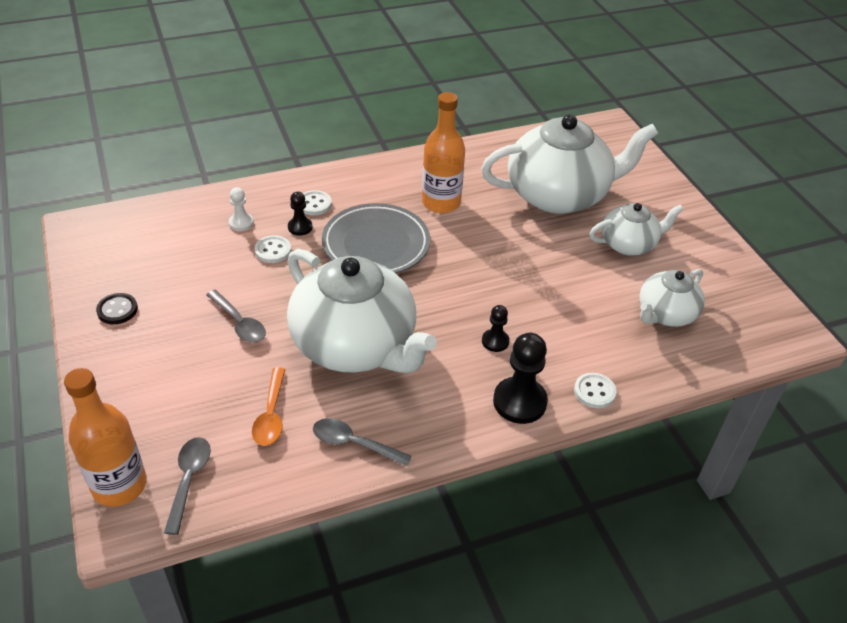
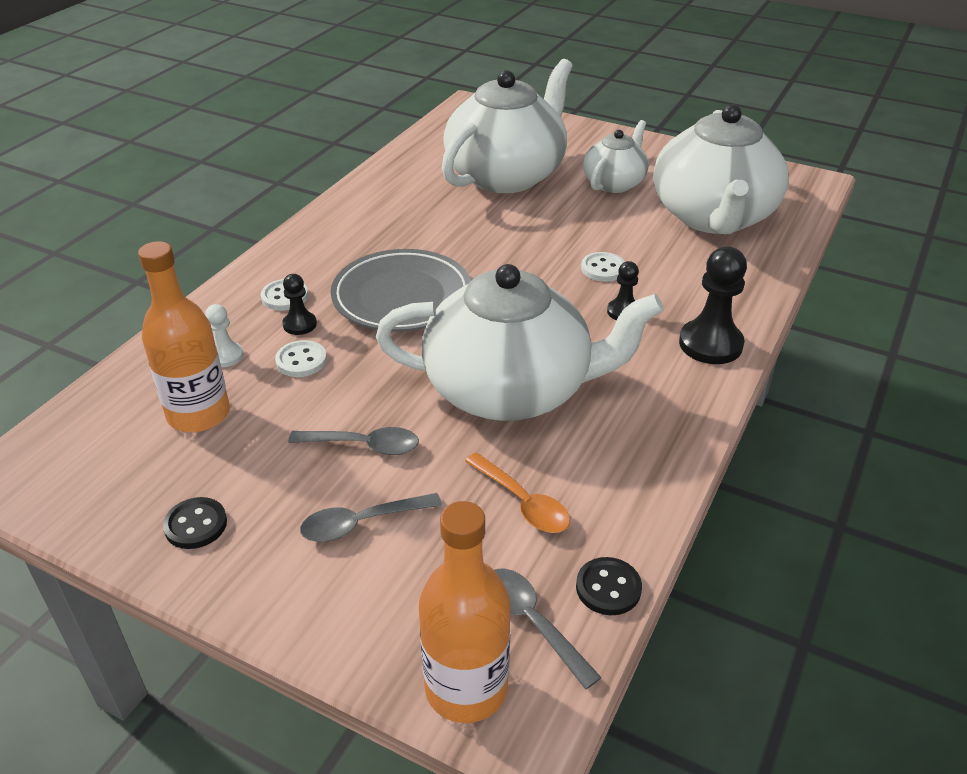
camera: 40 degrees left, 5 degrees down
(247, 495) = (608, 588): none -> black button
(354, 443) = (634, 470): grey spoon -> grey spoon (362, 523)
(441, 203) = (412, 231): orange bottle -> orange bottle (198, 414)
(594, 392) = (750, 301): white button -> white button (603, 268)
(665, 314) = (713, 217): white teapot -> white teapot, size x1.90

